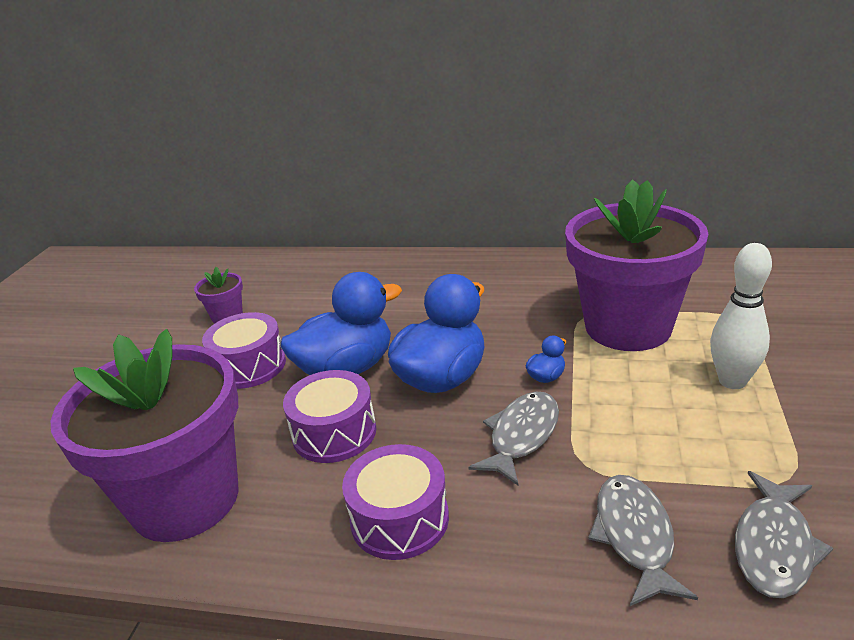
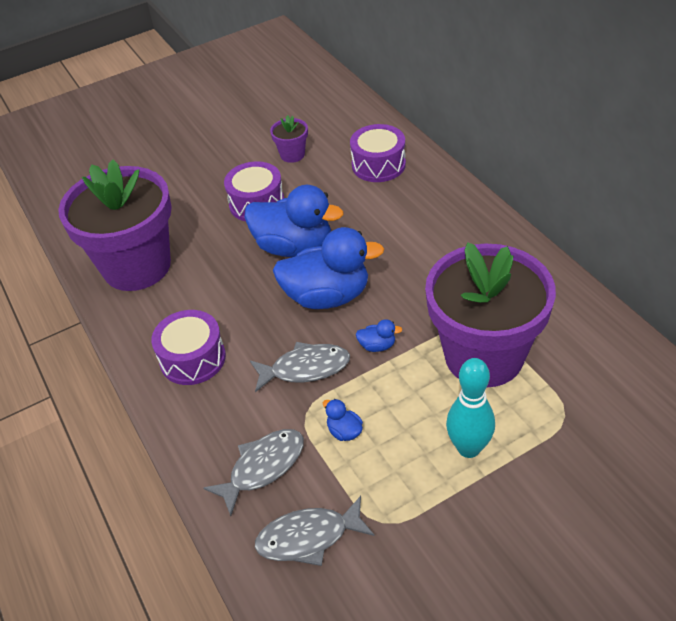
camera: 50 degrees right, 15 degrees up
(334, 433) = (234, 284): purple drum -> purple drum (378, 165)
(639, 448) = (344, 431): none -> blue duck
(732, 381) = (468, 448): white bowling pin -> turquoise bowling pin

